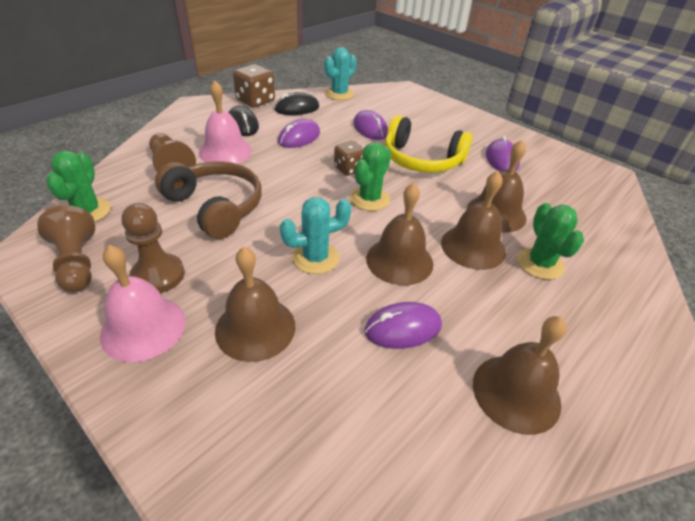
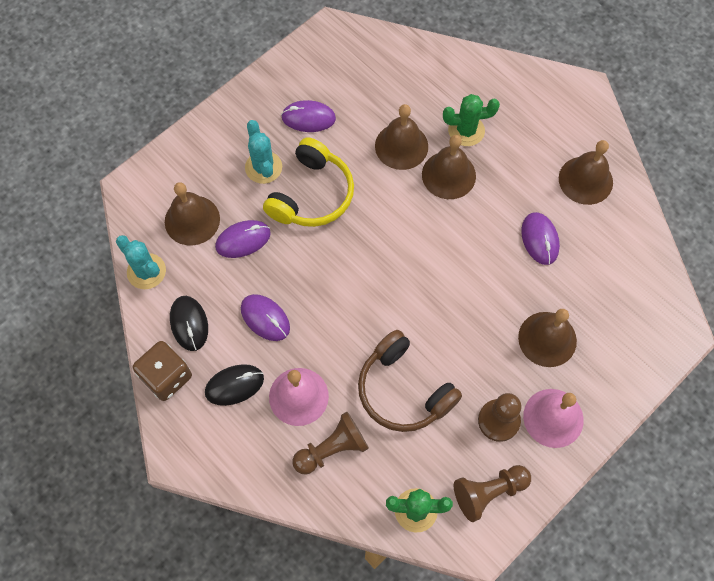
camera: 85 degrees left, 25 degrees up
(215, 207) = (403, 390): brown headphones -> brown headphones turned 90 degrees counterclockwise
(315, 258) = (470, 298): turquoise cactus -> turquoise cactus (263, 167)
(349, 169) = (331, 267): brown dice -> none
(369, 199) = (384, 250): green cactus -> none
(399, 260) = (469, 234): brown bell -> brown bell (192, 220)

